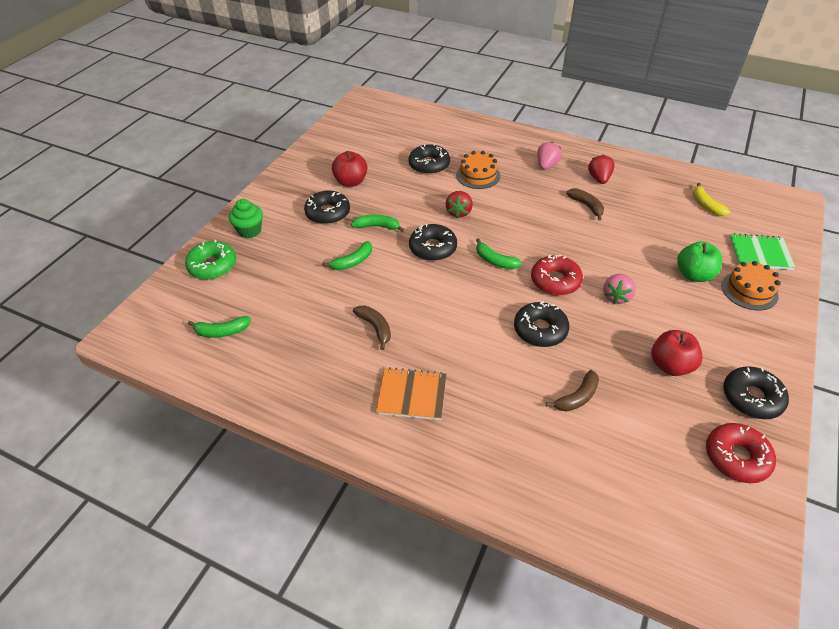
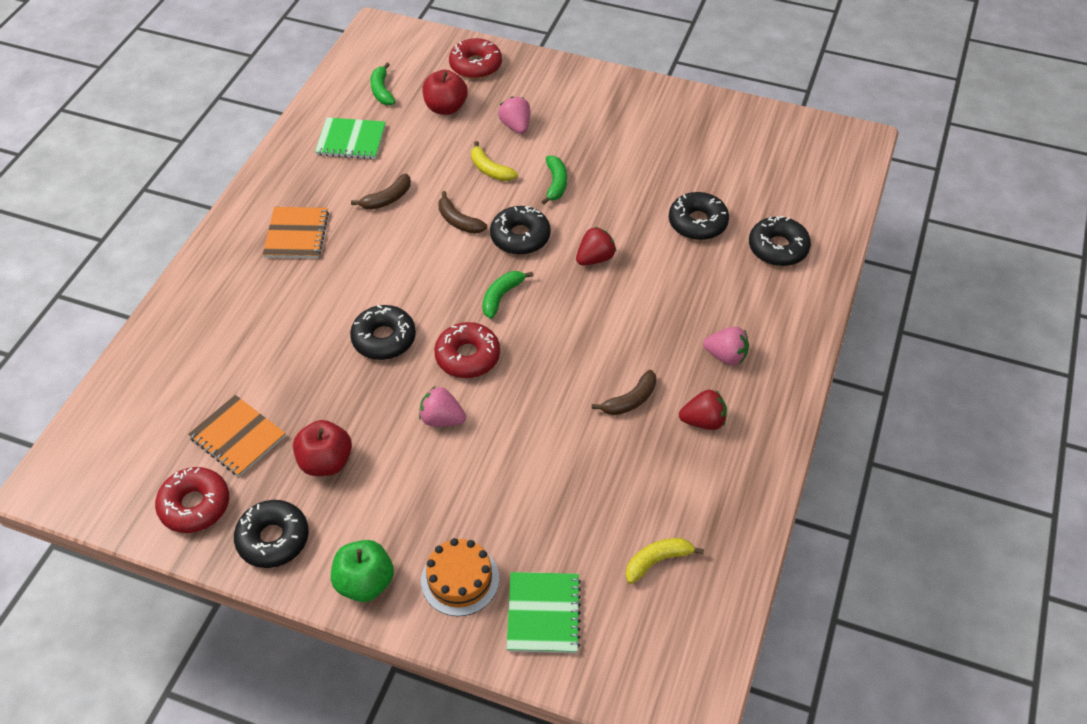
camera: 85 degrees right, 5 degrees up
(212, 266) = (475, 65): green donut -> red donut
(249, 231) = (535, 81): green cupcake -> none
(288, 355) = (351, 140): none -> green notebook
(303, 244) = (516, 126): none -> pink strawberry
(328, 213) = (576, 138): black donut -> black donut (778, 248)
(351, 182) = (643, 150): red apple -> red apple (446, 108)
(352, 261) = (490, 170): green banana -> yellow banana
(459, 212) = (595, 258): red strawberry -> red strawberry turned 135 degrees clockwise
(478, 175) = (683, 276): orange cake -> none
(577, 397) = (285, 368): brown banana -> brown banana (458, 221)
(658, 429) = (237, 437): none -> orange notebook
(694, 275) = (488, 515): green apple -> green apple (365, 583)

